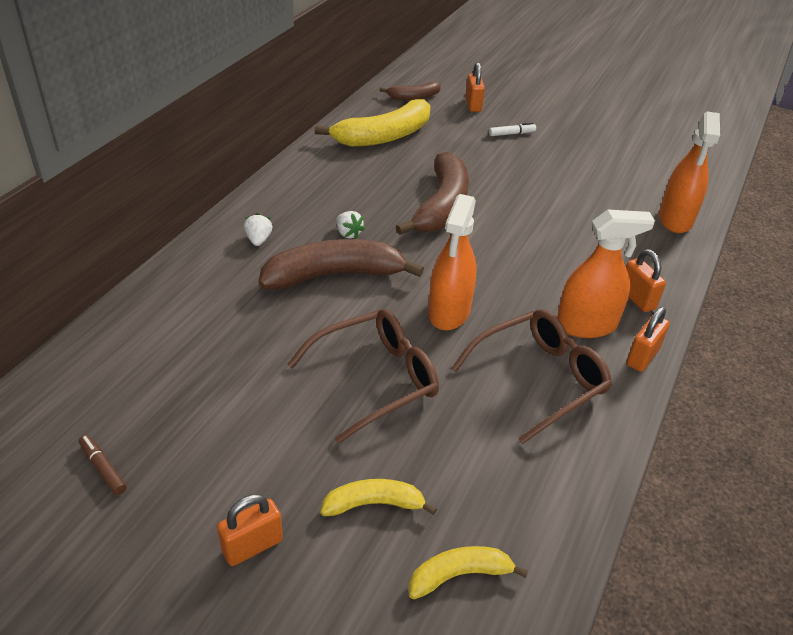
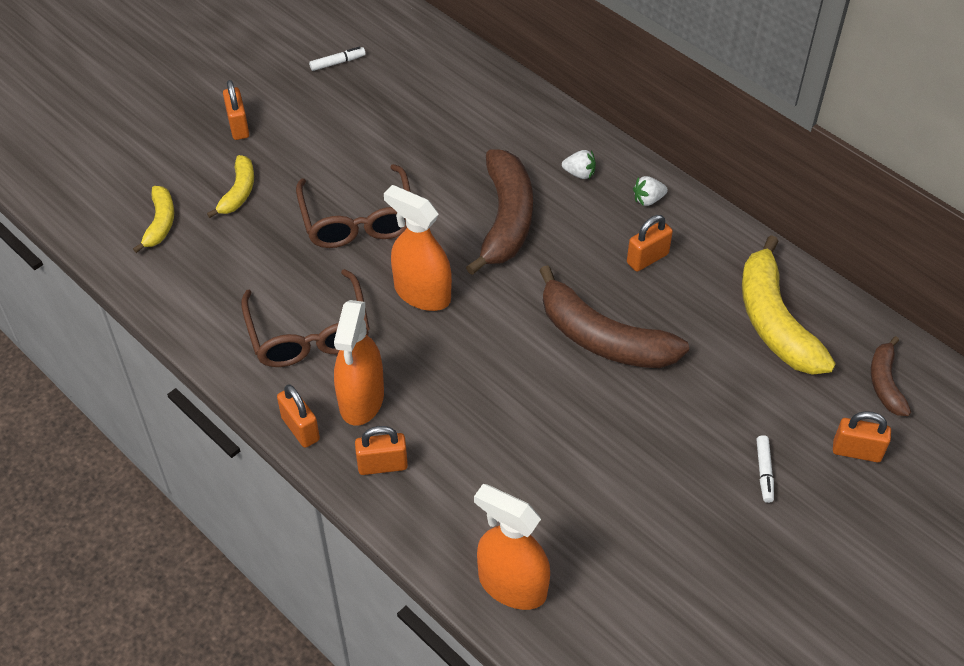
camera: 110 degrees right, 10 degrees up
(103, 469) = (337, 63): brown marker -> white marker
(348, 194) = (647, 258): none -> orange padlock
(348, 233) = (571, 244): white strawberry -> white strawberry (648, 200)

